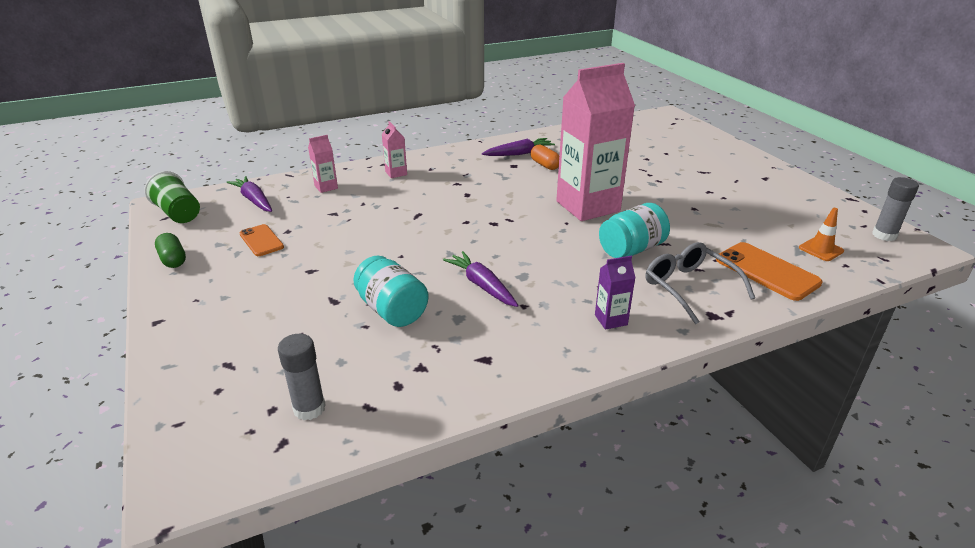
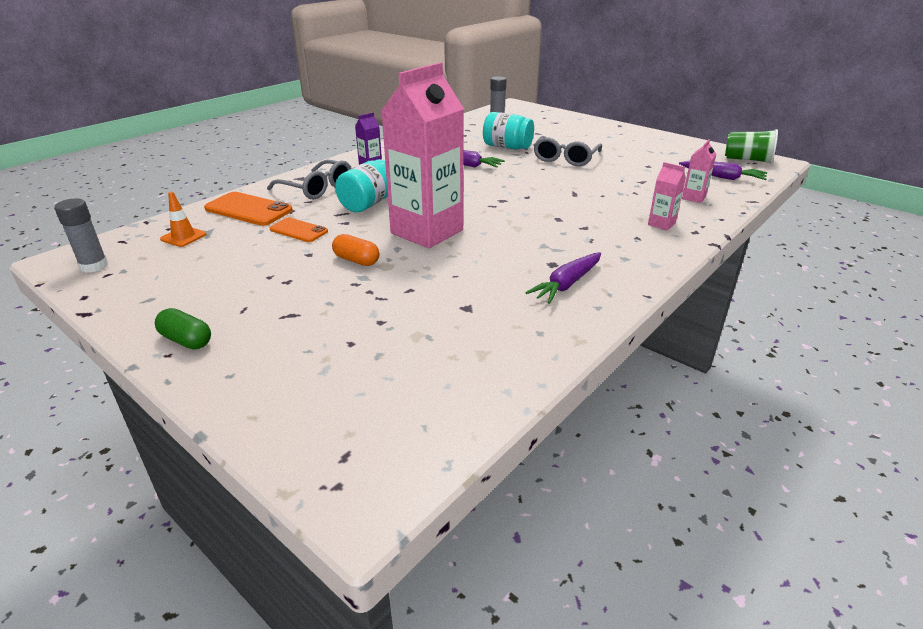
camera: 155 degrees right, 0 degrees up
(173, 259) = (678, 142): green capsule -> green capsule (186, 340)
(261, 240) = (651, 158): orange phone -> orange phone (299, 230)
(353, 265) = (565, 158): none -> grey glasses
(545, 165) = (515, 273): orange capsule -> orange capsule (356, 260)

